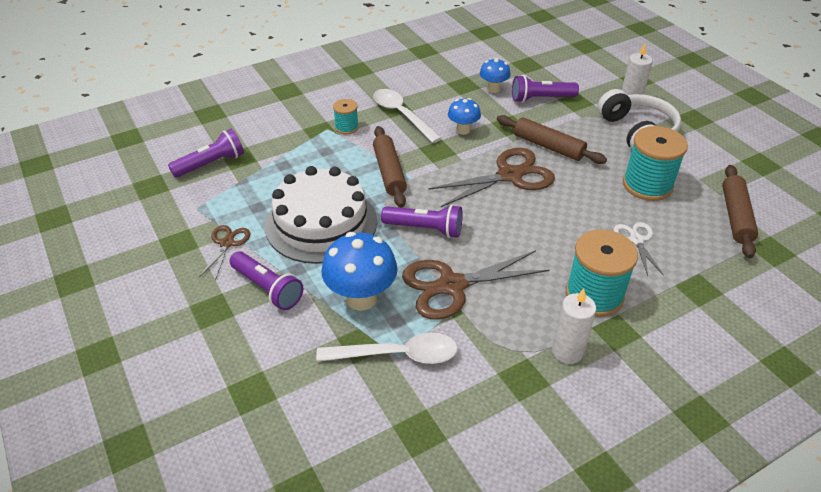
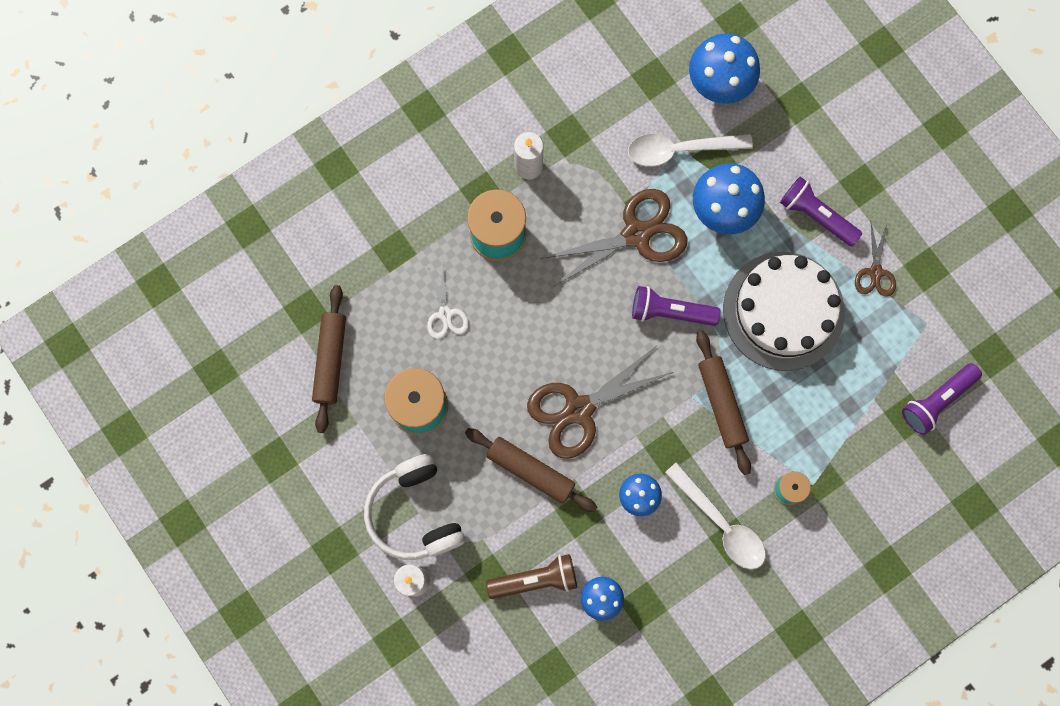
camera: 175 degrees right, 35 degrees up
(340, 418) = (718, 85): none -> blue mushroom
(541, 99) = (535, 579): purple flashlight -> brown flashlight

